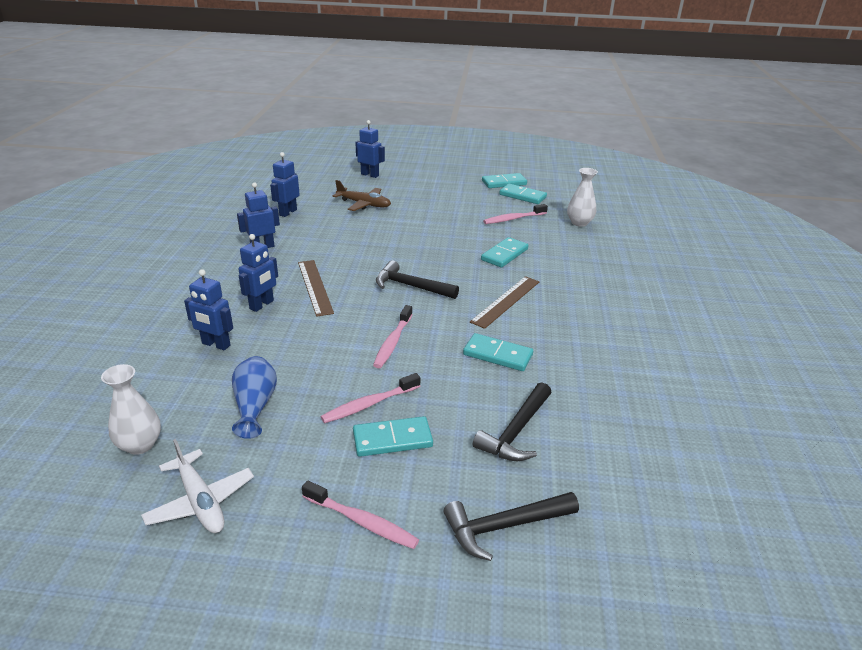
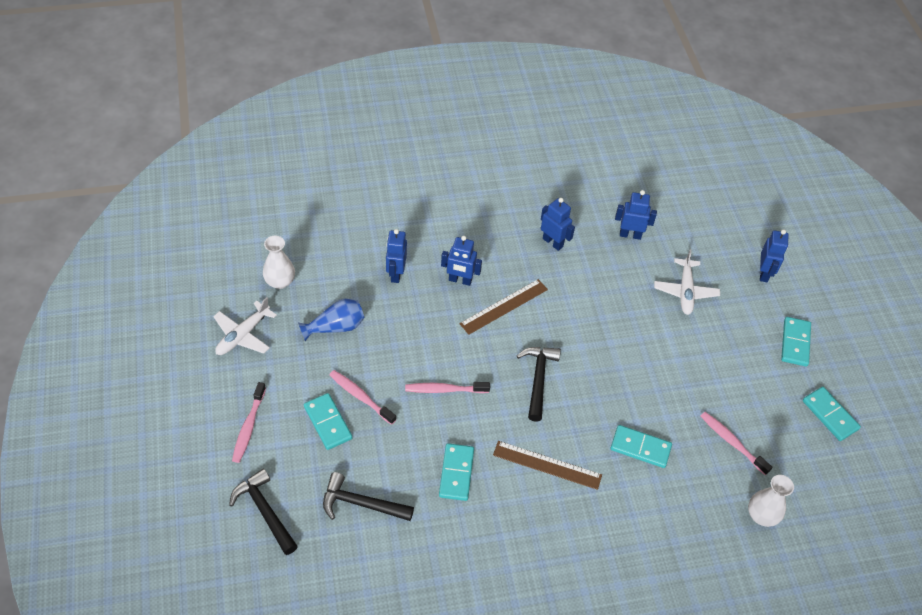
camera: 70 degrees right, 20 degrees up
(364, 204) = (685, 291): brown plane -> white plane
(522, 196) = (802, 442): turquoise domino -> turquoise domino (795, 343)

